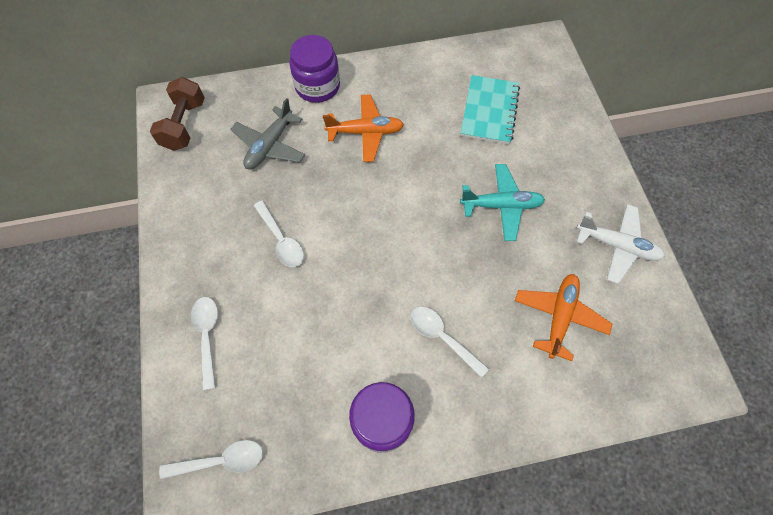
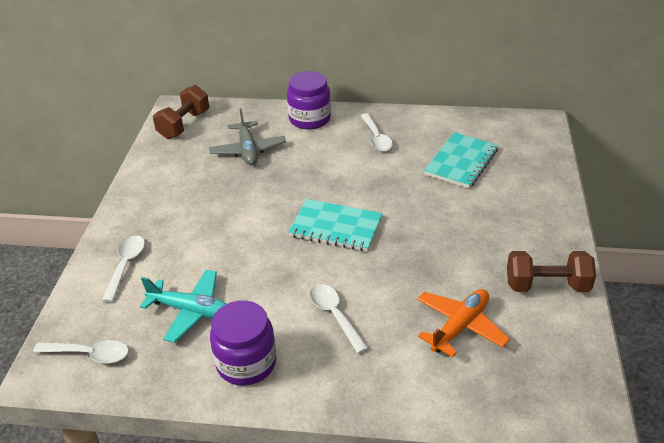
camera: 20 degrees right, 25 degrees down
(270, 145) = (248, 150): grey plane -> grey plane turned 60 degrees counterclockwise
(281, 240) = (224, 214): white spoon -> white spoon (376, 138)
(365, 132) = (336, 156): orange plane -> none
(401, 227) = (336, 227): none -> turquoise notebook
(501, 206) = (440, 231): turquoise plane -> turquoise plane (191, 311)
(617, 246) = (546, 285): white plane -> brown dumbbell

